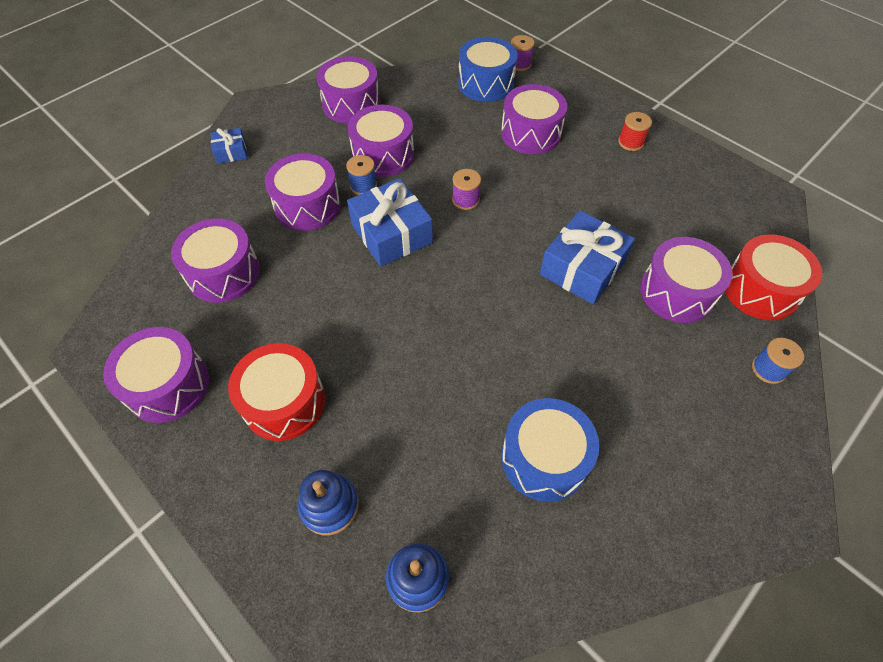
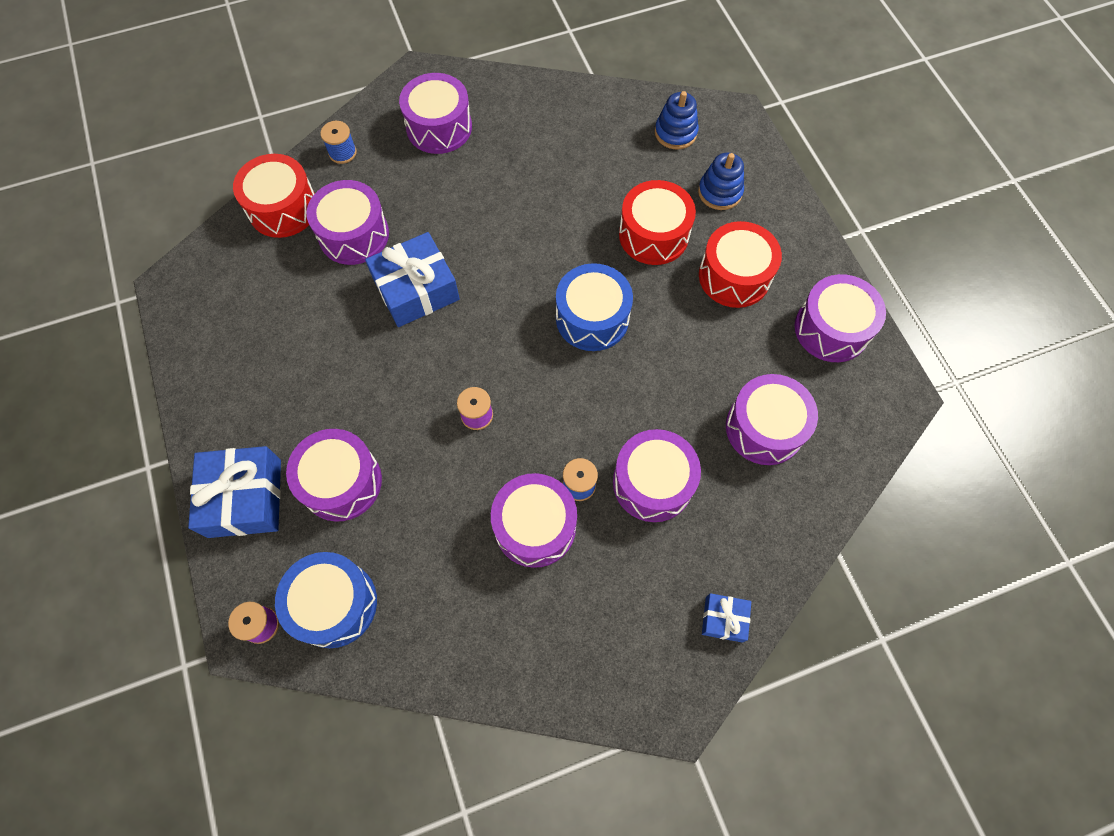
camera: 155 degrees left, 10 degrees up
(351, 104) = (536, 646): purple drum -> purple drum (439, 127)
(388, 414) = (653, 235): none -> red drum
(391, 234) = (576, 404): blue gift -> blue gift (245, 498)
(544, 458) = (553, 163): blue drum -> blue drum (592, 318)
(631, 142) = (241, 416): red spool -> none

